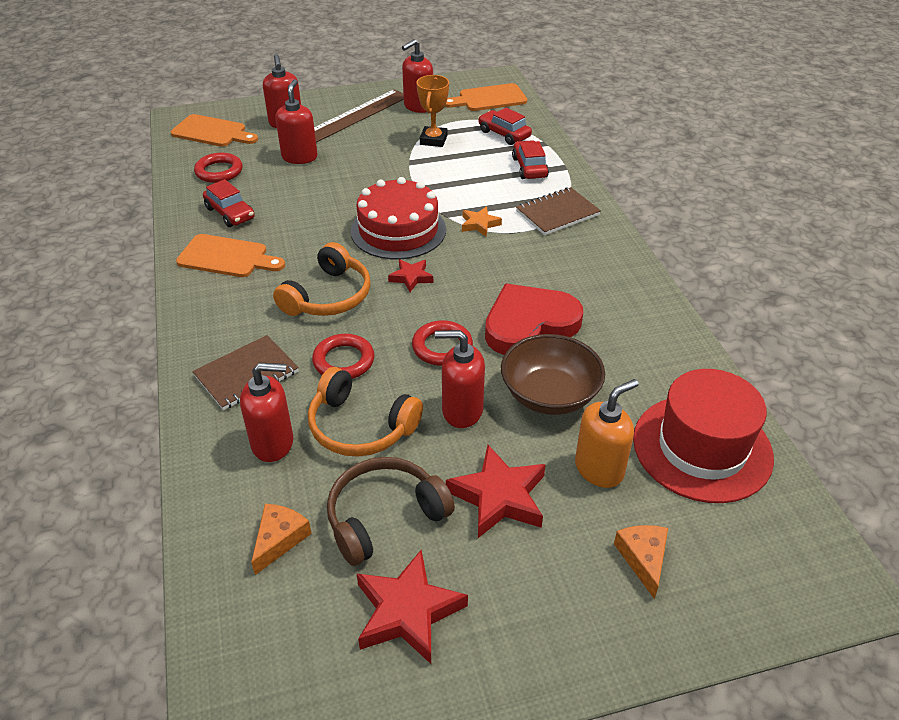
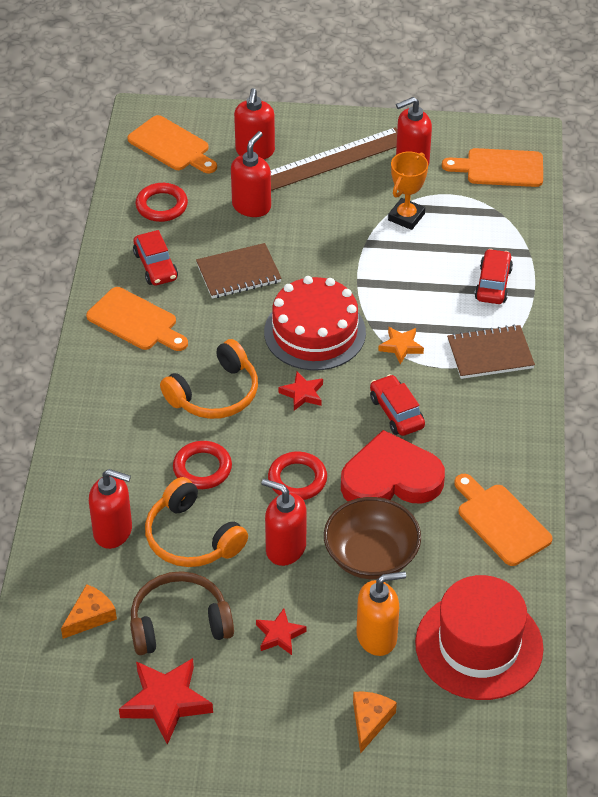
camera: 20 degrees right, 5 degrees up
(246, 374) = (113, 458): brown notebook -> brown notebook (238, 273)
(499, 497) = (279, 635): red star -> red star, size x0.57
(504, 134) = (489, 228): red car -> red car (396, 412)
(649, 334) = (500, 521): none -> orange cutting board

